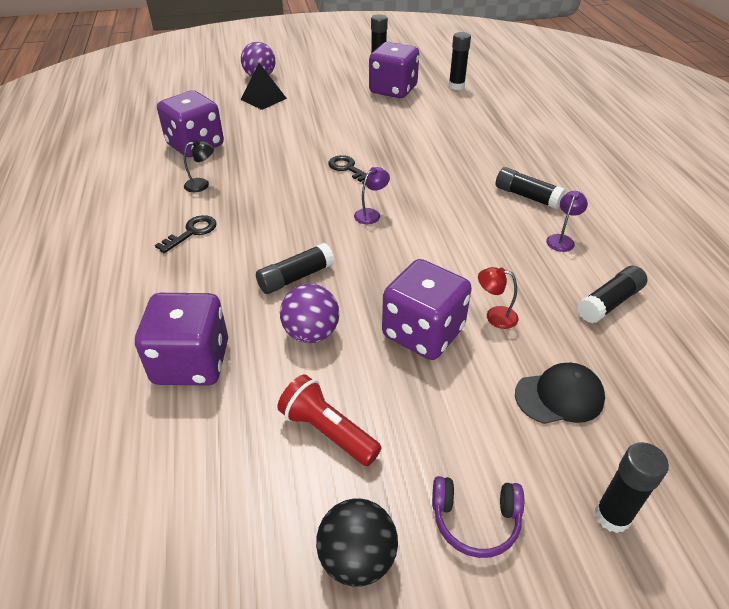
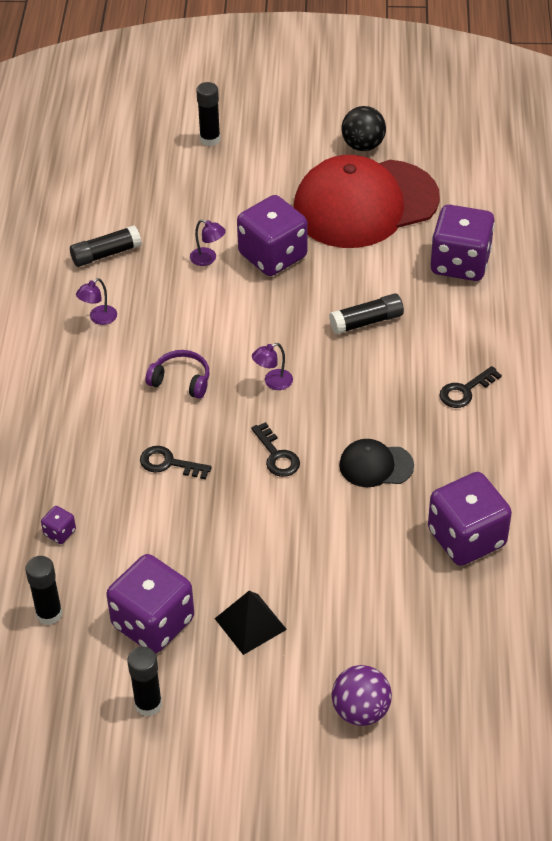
camera: 165 degrees left, 5 degrees up
(202, 184) = (456, 460): black lamp -> none
(263, 99) = (362, 637): black pyramid -> black pyramid (250, 624)
(311, 333) = (363, 270): purple ball -> none
(328, 431) = (365, 204): red flashlight -> red cap
(428, 154) = (169, 463): none -> black key
(475, 521) = (290, 149): purple headphones -> purple headphones (181, 380)
(478, 115) = (60, 532): none -> purple dice
(494, 316) = (208, 259): red lamp -> purple lamp
(527, 196) = (94, 376): black glue stick -> none
(559, 396) = (197, 198): black cap -> black cap (376, 465)

